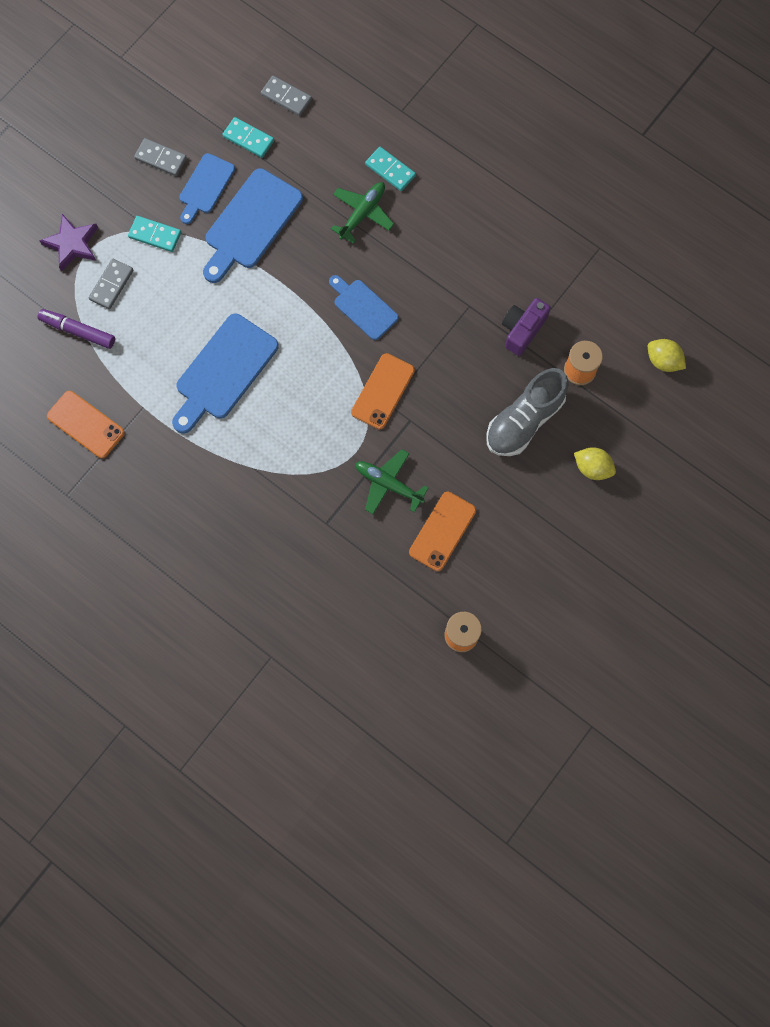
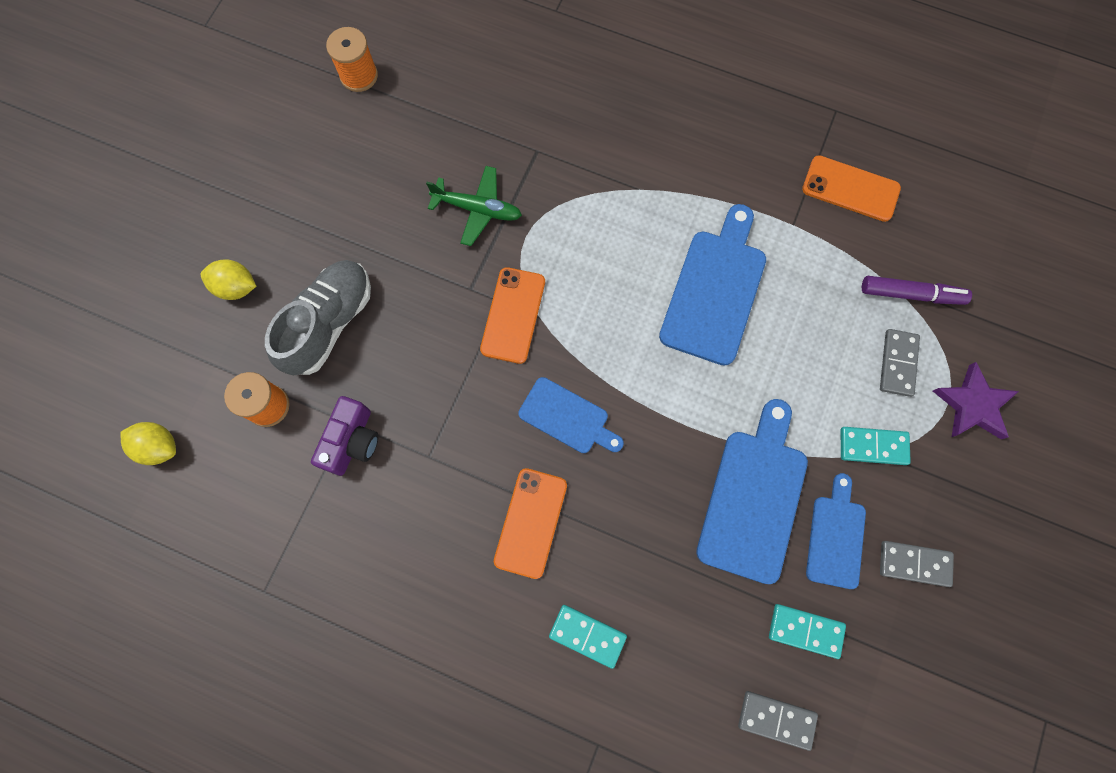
camera: 165 degrees right, 0 degrees up
(362, 213) = (607, 554): green plane -> none
(442, 531) = (402, 174): orange phone -> orange phone (530, 522)

